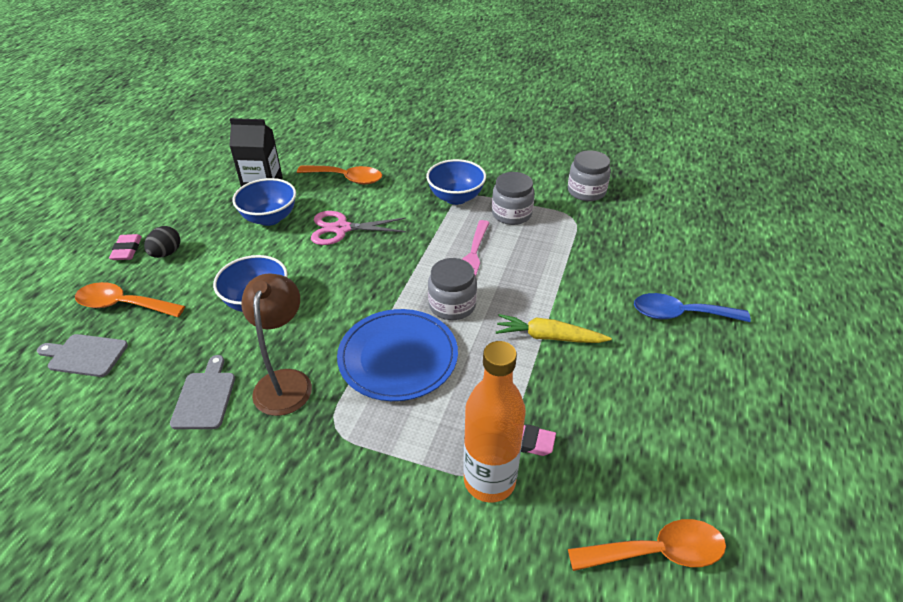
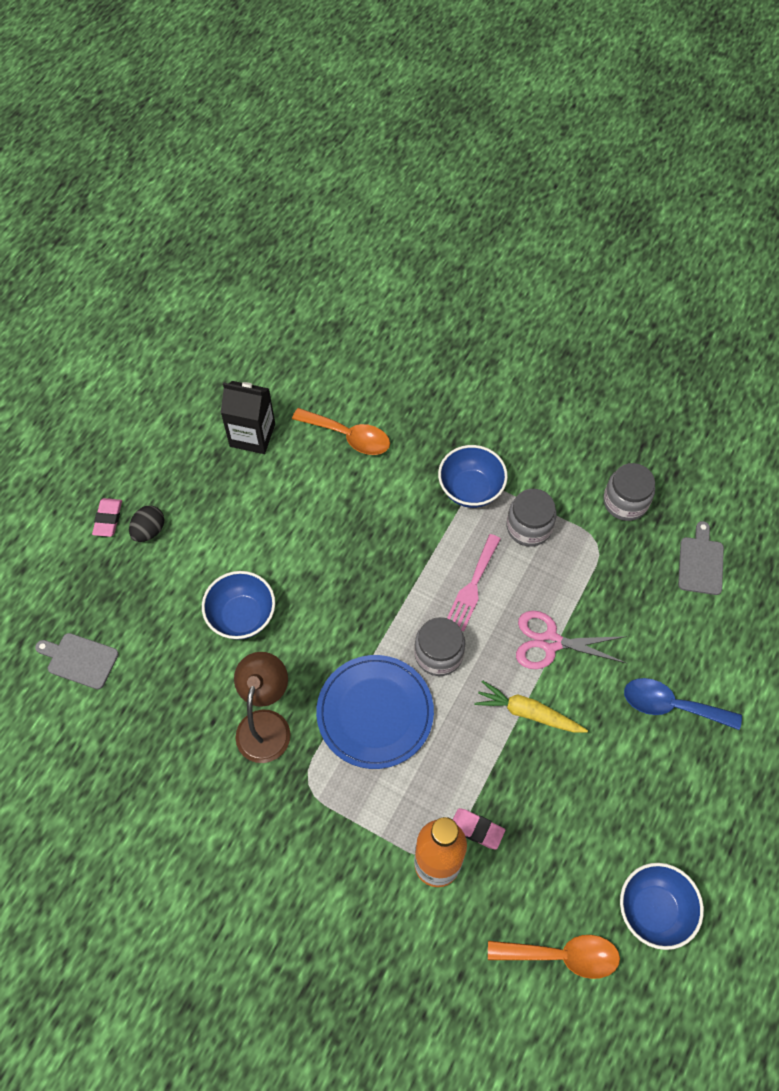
camera: 10 degrees right, 20 degrees up
(123, 305) = (110, 599): orange spoon -> none
(205, 397) = (192, 729): grey cutting board -> grey cutting board (700, 562)
(270, 218) = (258, 491): blue bowl -> blue bowl (653, 910)
(341, 229) = (336, 521): pink scissors -> pink scissors (550, 642)

